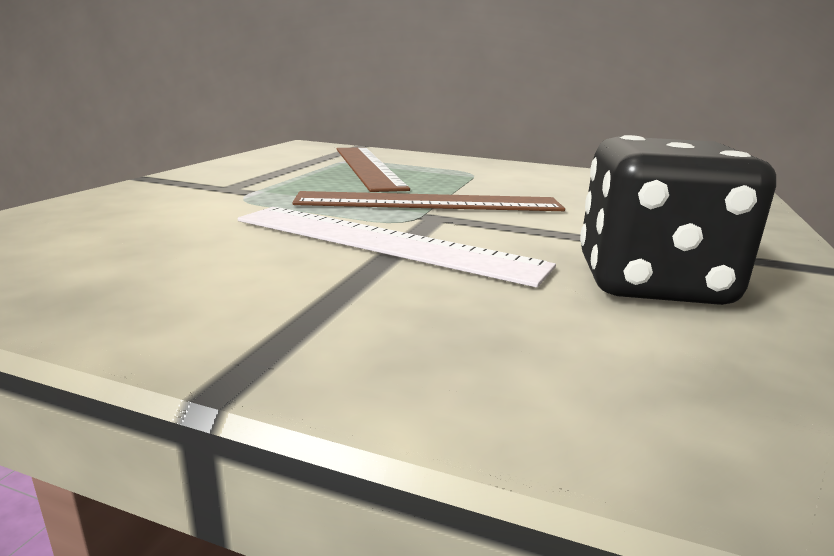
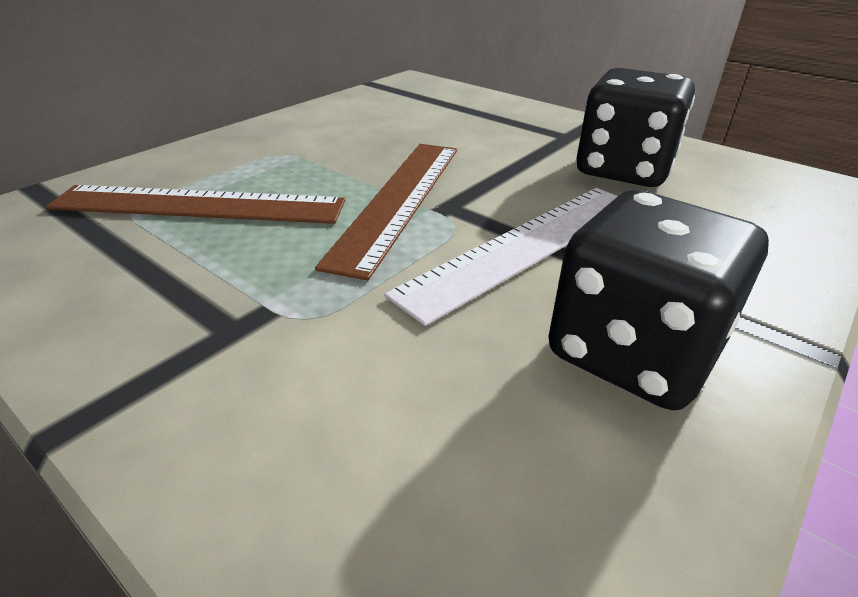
camera: 70 degrees left, 15 degrees up
(210, 282) = (633, 352): none -> black dice

